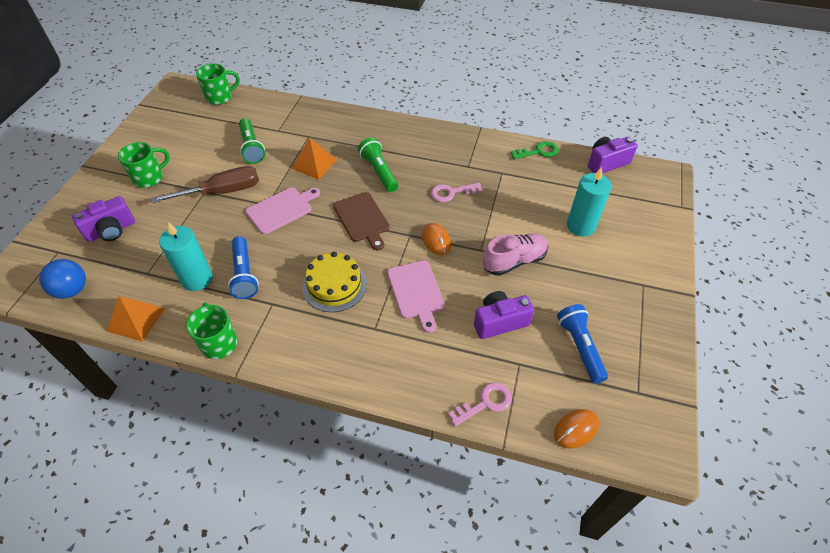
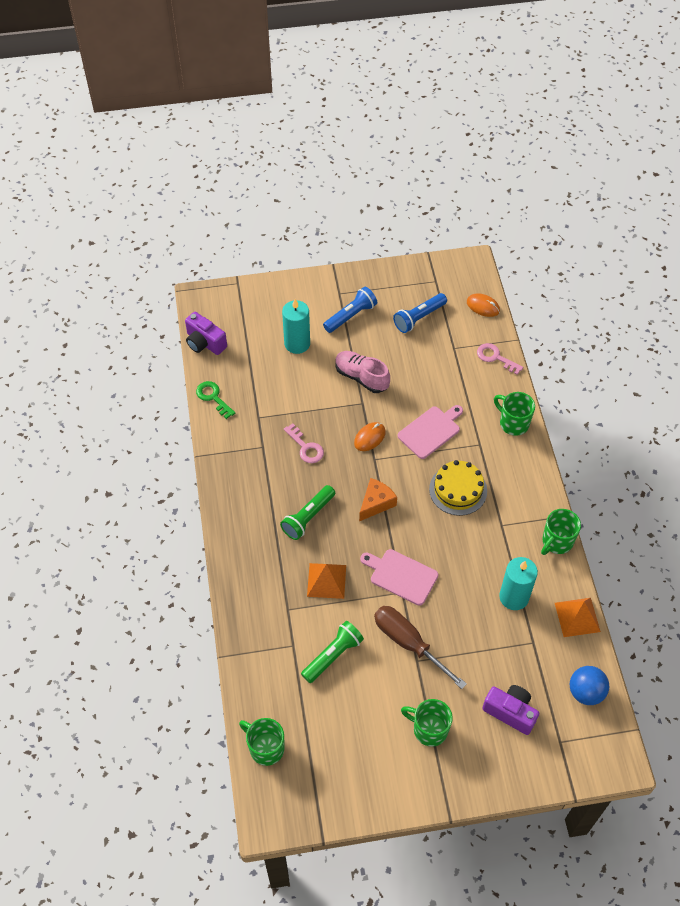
camera: 115 degrees left, 5 degrees up
(244, 274) = (487, 563): blue flashlight -> blue flashlight (351, 316)
(362, 219) = (376, 503): brown cutting board -> orange cheese
(382, 375) = (513, 423): none -> green mug
(499, 322) = (426, 369): purple camera -> none

